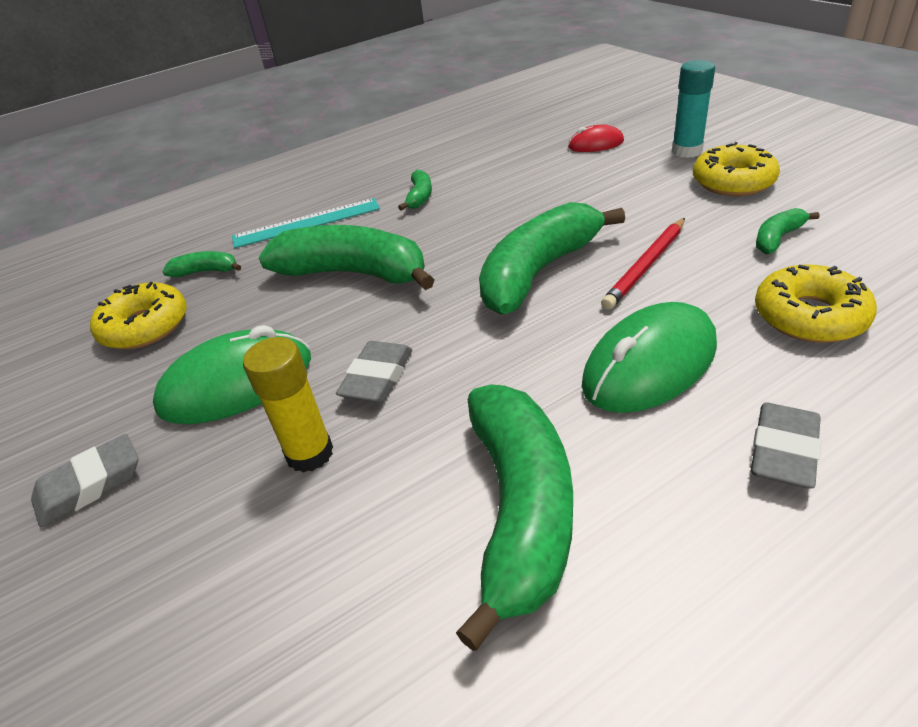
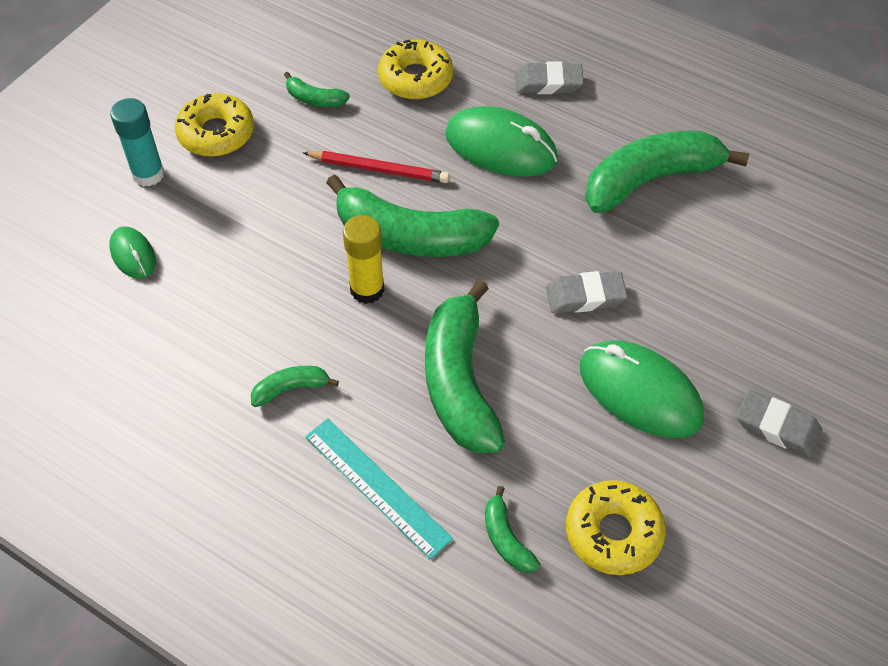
camera: 120 degrees left, 15 degrees up
(310, 453) = (673, 302): yellow glue stick -> yellow glue stick (367, 289)
(595, 144) = (133, 255): red mouse -> green mouse

